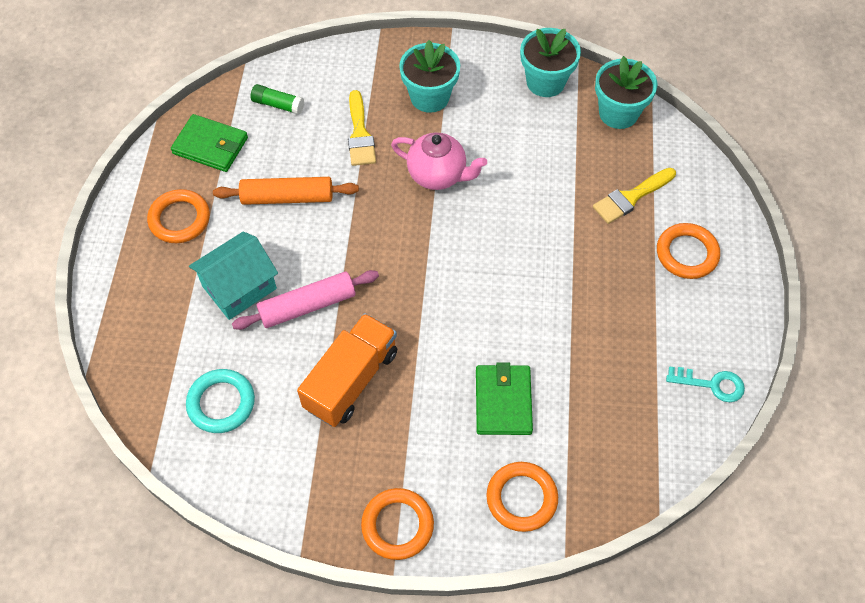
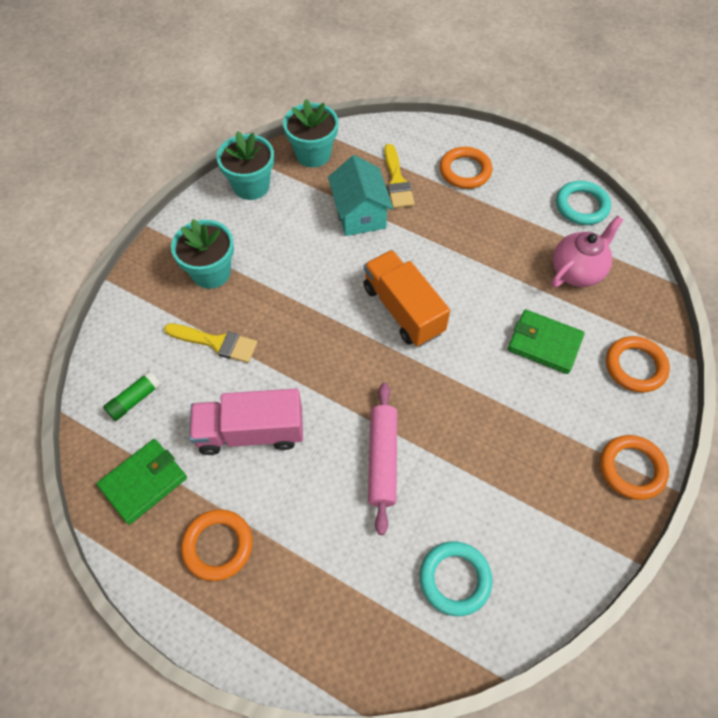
camera: 65 degrees left, 0 degrees up
(239, 287) = (331, 515): turquoise house -> turquoise house (360, 214)
(287, 197) = (251, 432): orange rolling pin -> pink truck
(351, 380) = (477, 452): orange truck -> orange truck (403, 310)
(438, 175) = (299, 300): pink teapot -> pink teapot (577, 271)
(712, 384) = (581, 206): turquoise key -> turquoise ring

